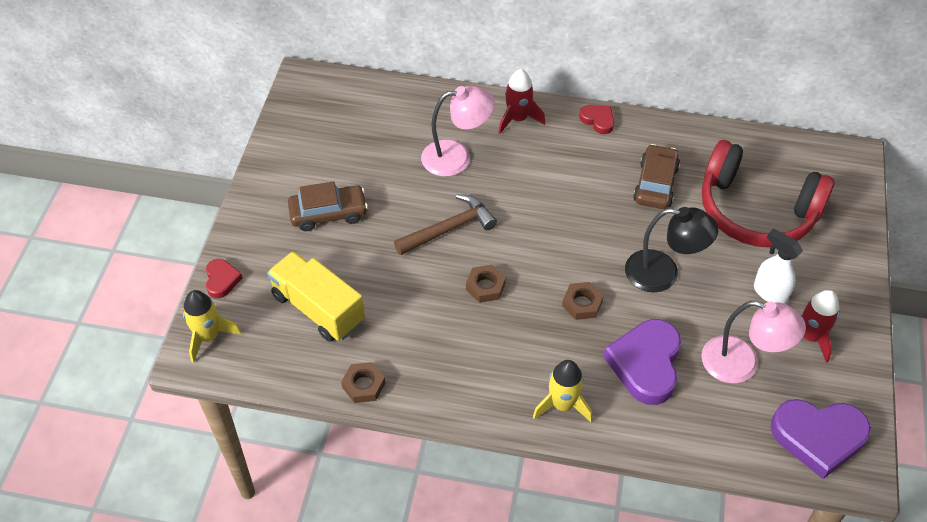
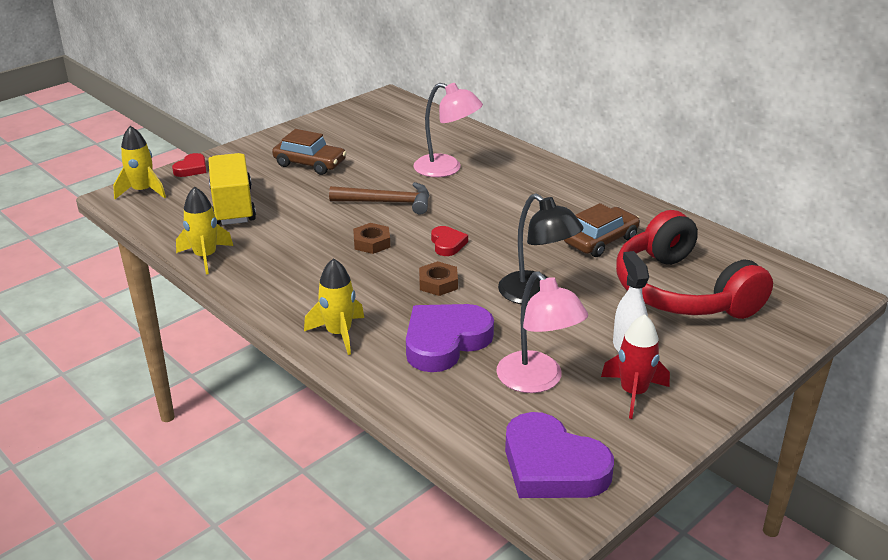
camera: 35 degrees right, 20 degrees down
(363, 385) = (205, 257): brown nut -> yellow rocket
(518, 119) = (525, 166): red rocket -> none
(598, 120) = (595, 188): red heart -> red heart (447, 244)

